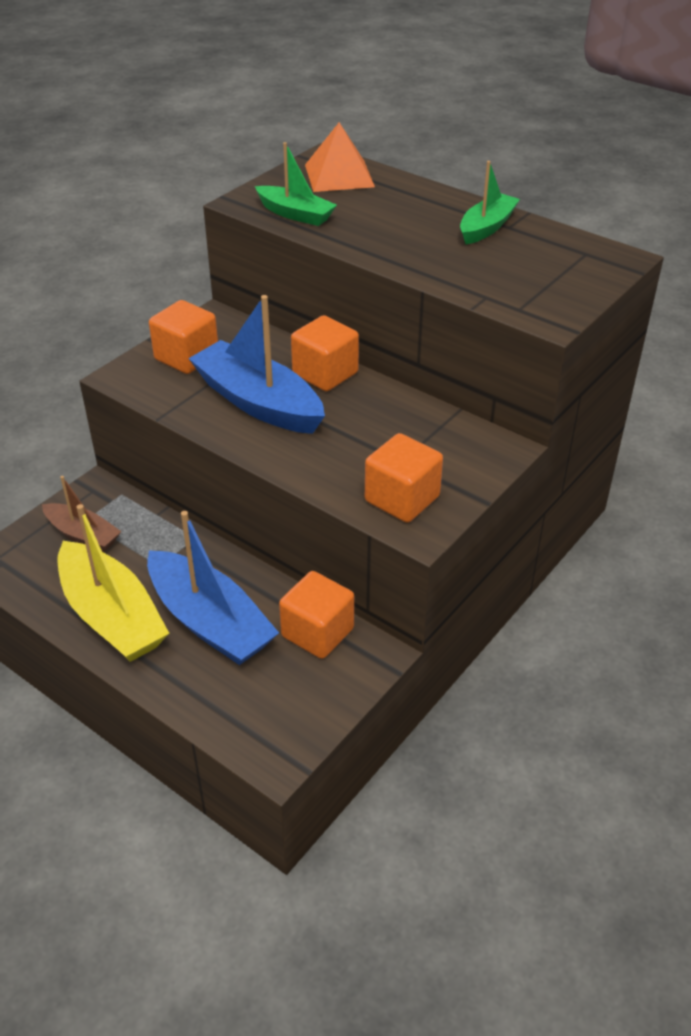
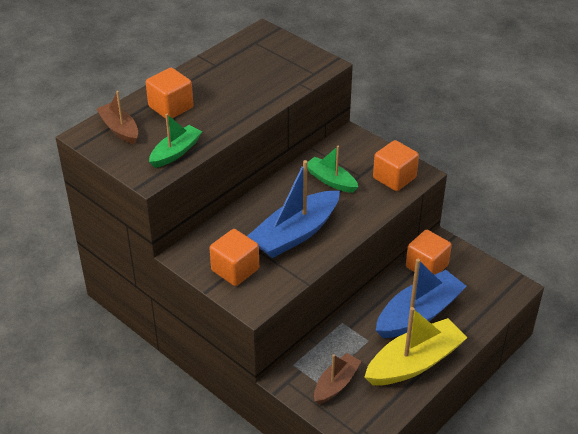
camera: 85 degrees left, 0 degrees up
(325, 374) = (267, 201): orange cube -> orange cube (171, 107)
(339, 175) = (119, 129): orange pyramid -> brown boat
(487, 227) = (215, 73): green boat -> green boat (331, 180)

